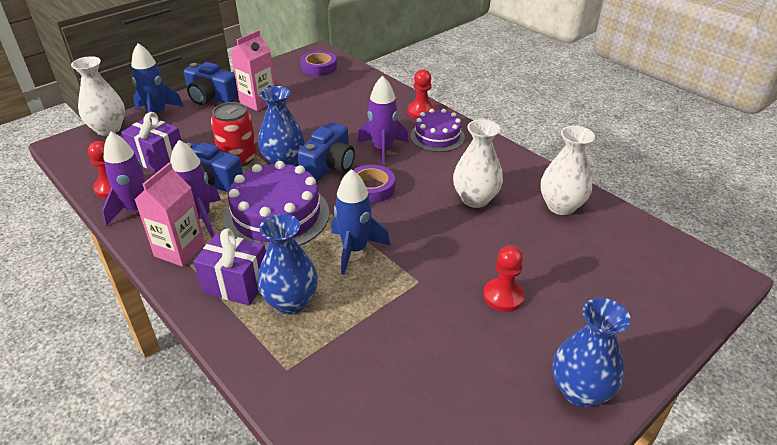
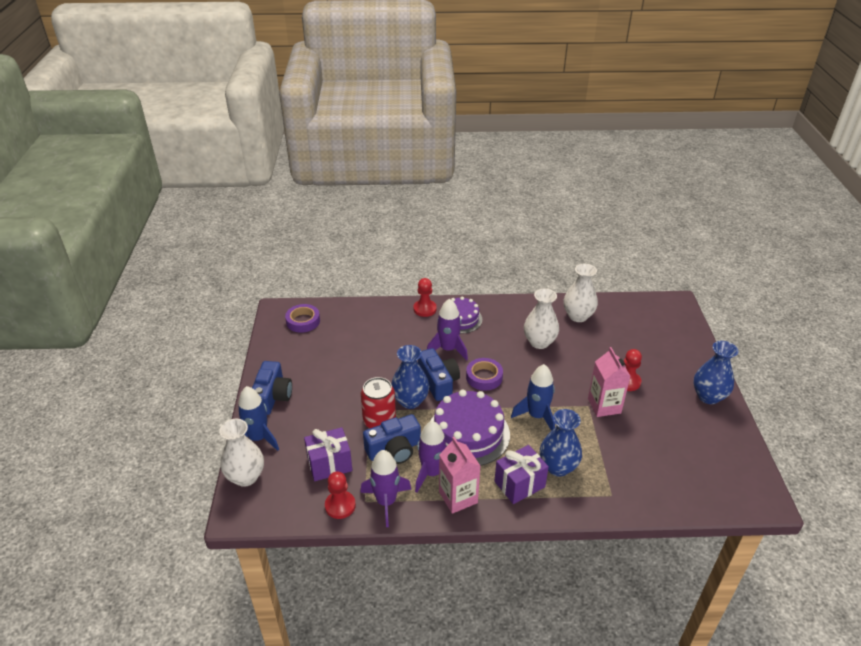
camera: 50 degrees left, 0 degrees up
(211, 97) = (272, 397): blue camera -> blue camera turned 60 degrees counterclockwise
(258, 101) = (312, 375): pink carton -> pink carton (604, 406)

